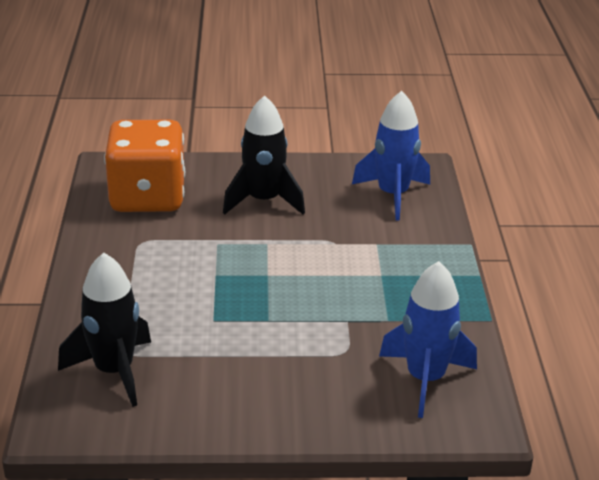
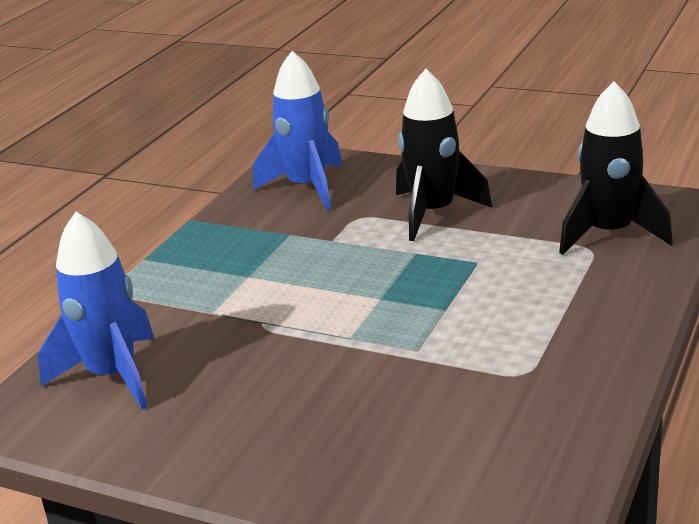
camera: 150 degrees left, 5 degrees down
(147, 197) = (482, 449): orange dice -> none
(263, 201) = (302, 404): black rocket -> black rocket (433, 213)

